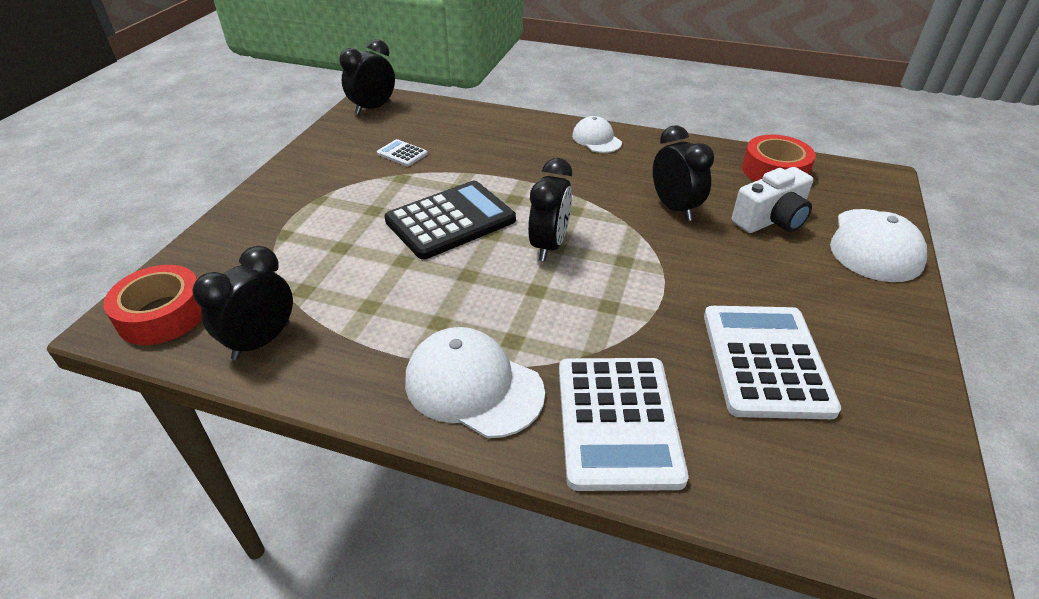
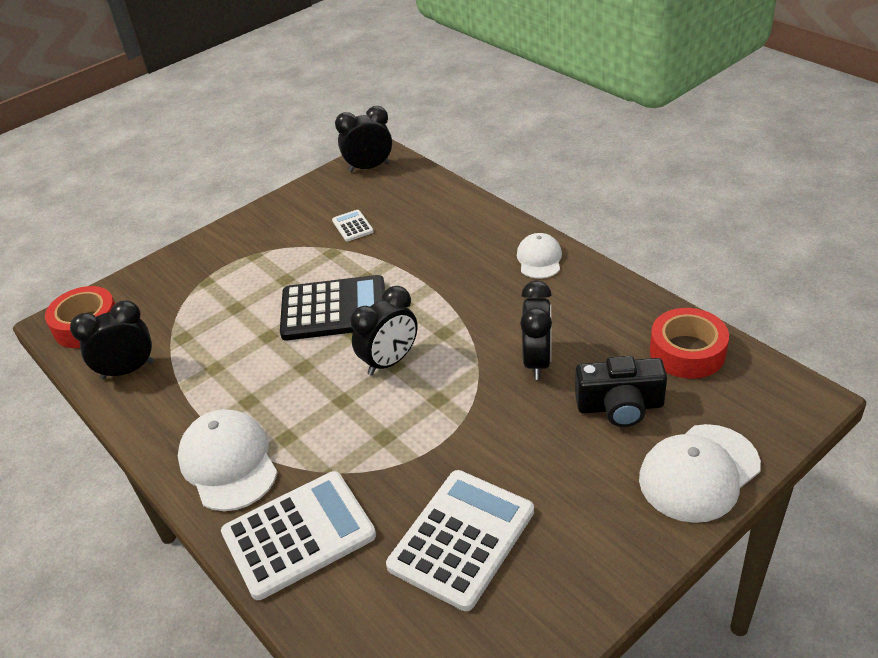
camera: 35 degrees right, 0 degrees up
(617, 422) = (299, 535): white calculator -> white calculator turned 150 degrees counterclockwise
(771, 220) = (620, 406): white camera -> black camera

